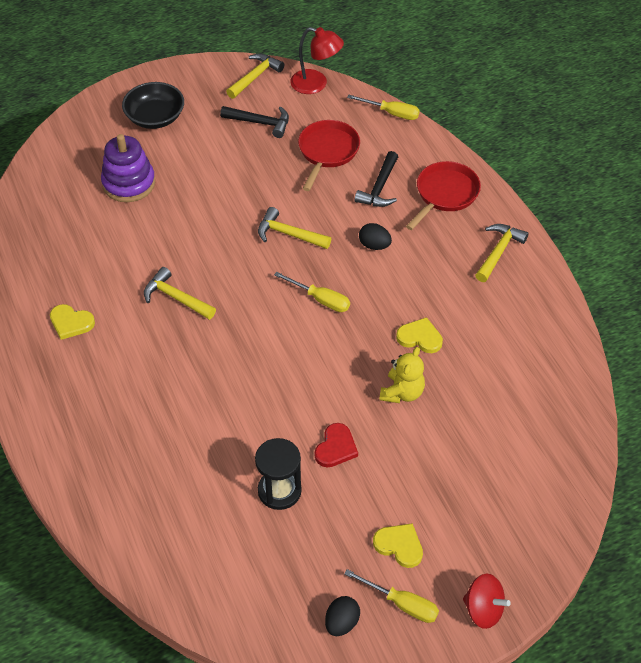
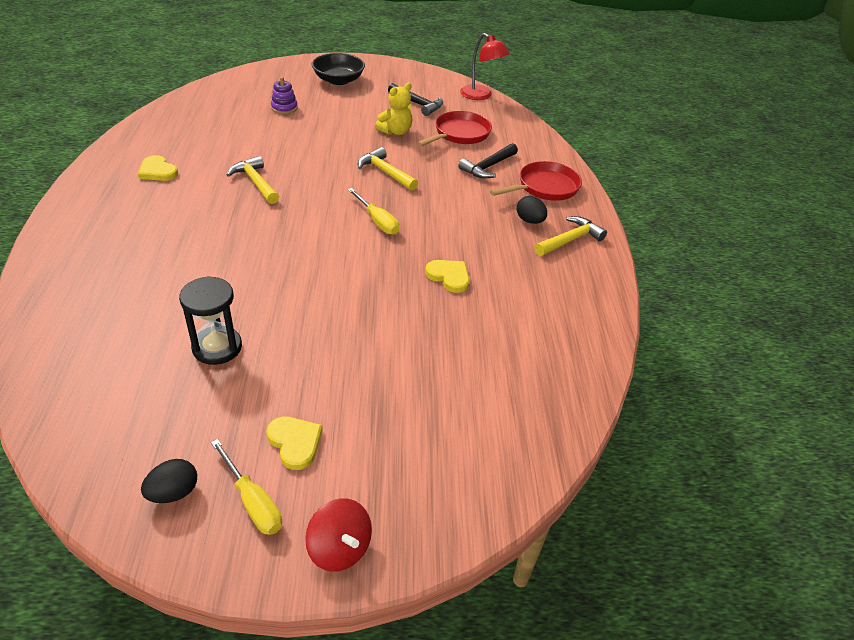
camera: 20 degrees right, 10 degrees down
(129, 183) = (284, 108): purple stacking toy -> purple stacking toy, size x0.56
(255, 77) = (435, 80): yellow hammer -> none
(336, 447) = (300, 333): red heart -> none
(374, 245) = (455, 201): black egg -> black egg (529, 221)
(391, 113) = (532, 127): yellow screwdriver -> none
(402, 392) = (400, 312): yellow teddy bear -> yellow teddy bear (395, 131)

